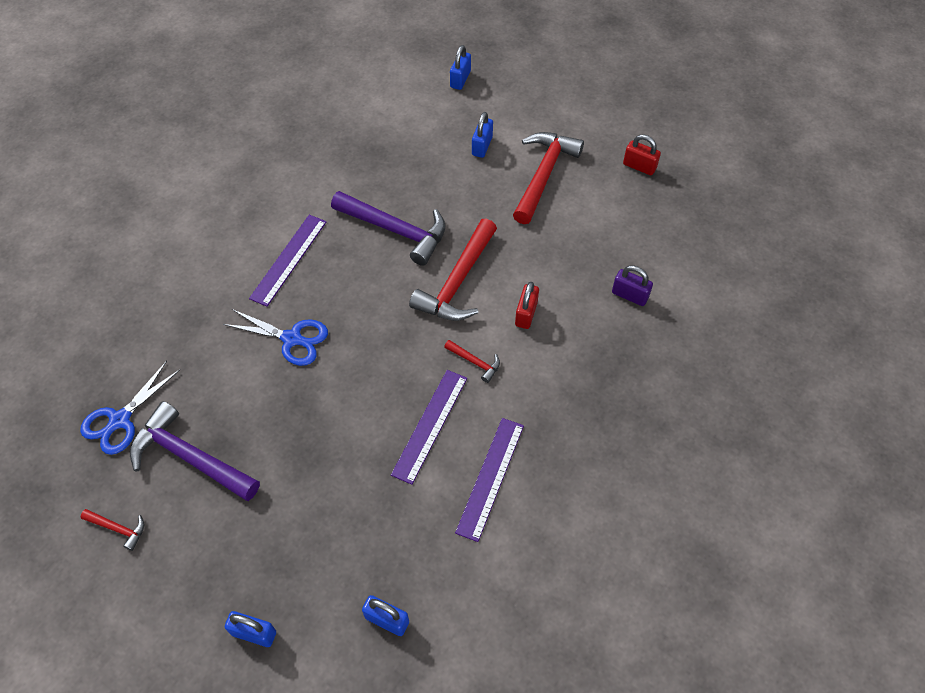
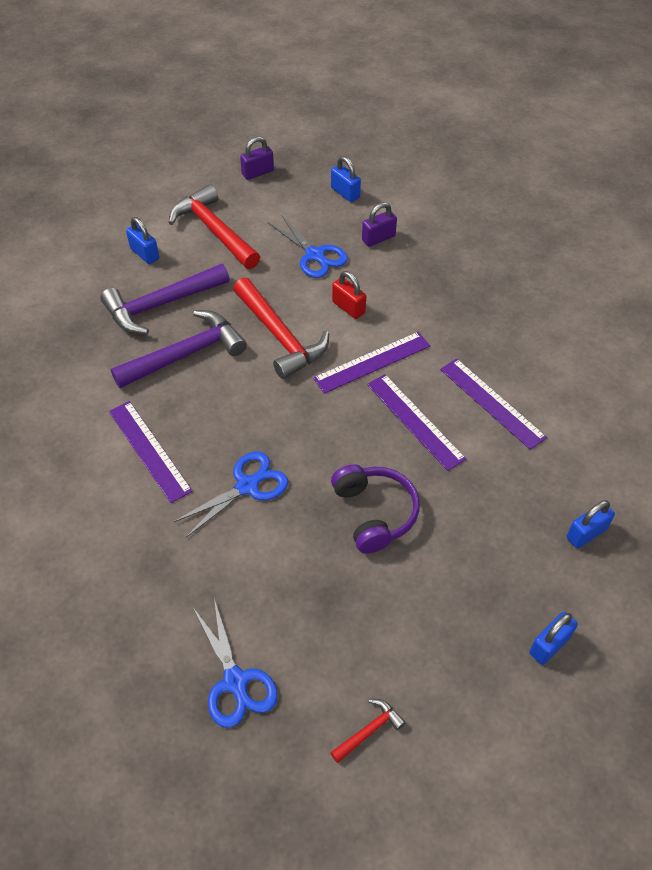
camera: 60 degrees left, 5 degrees down
(190, 457) = (326, 629): purple hammer -> purple hammer (161, 305)
(315, 440) = (374, 513): none -> purple headphones
(460, 79) = (52, 233): blue padlock -> blue padlock (345, 193)
(475, 362) = (372, 362): red hammer -> purple ruler
(570, 258) = (314, 255): none -> blue scissors
(639, 166) = (257, 172): red padlock -> purple padlock

